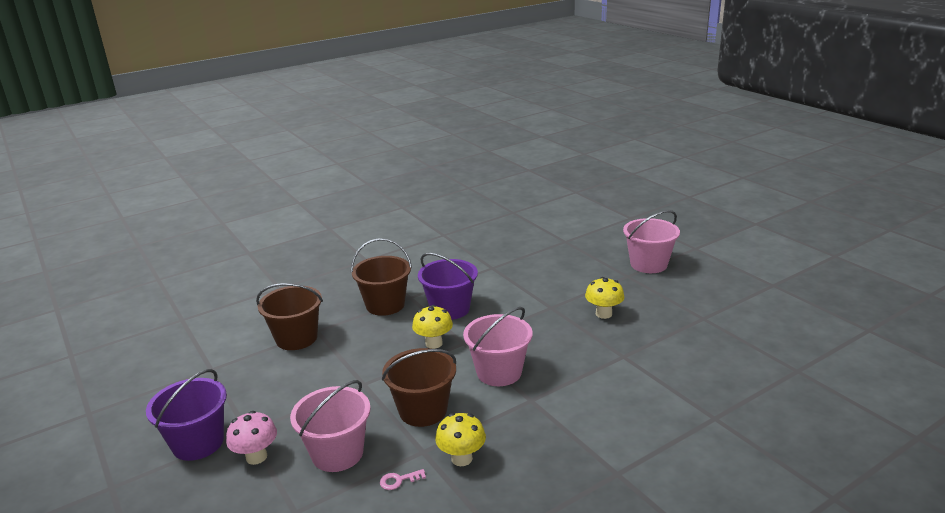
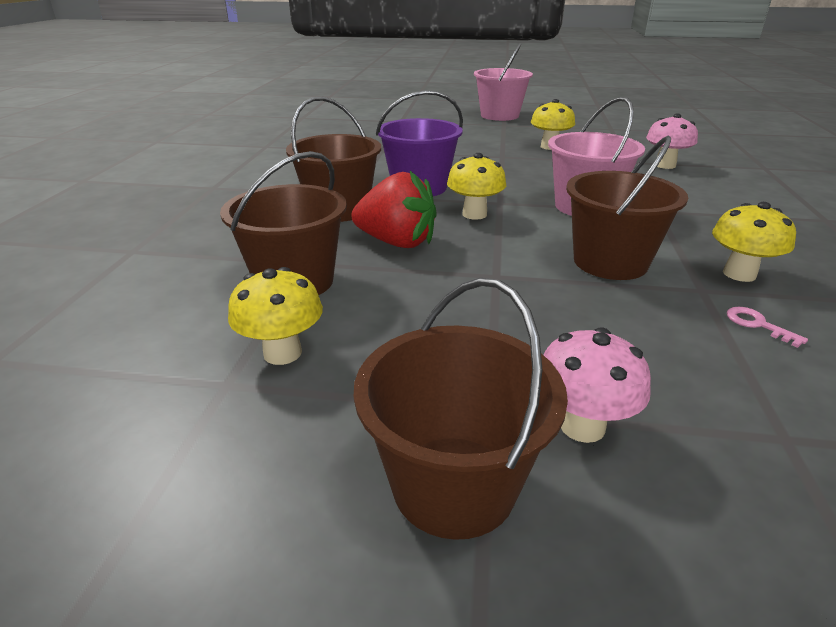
camera: 50 degrees left, 5 degrees up
(198, 443) = (454, 485): purple bucket -> brown bucket
(240, 368) = (282, 353): none -> yellow mushroom
(337, 453) = (648, 347): pink bucket -> none
(367, 340) = (397, 242): none -> red strawberry
(399, 480) = (757, 325): pink key -> pink key turned 120 degrees clockwise
(640, 372) = (665, 165): none -> pink mushroom

